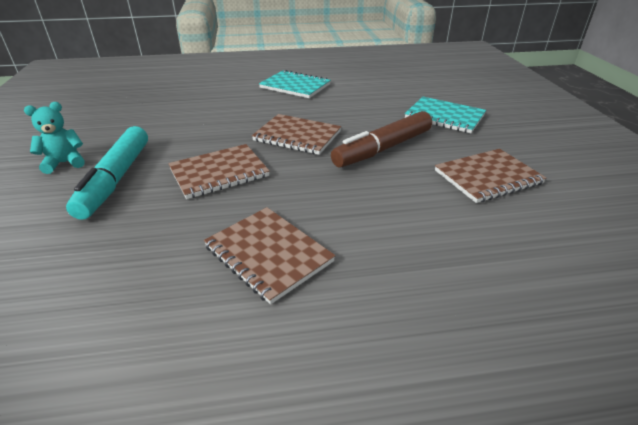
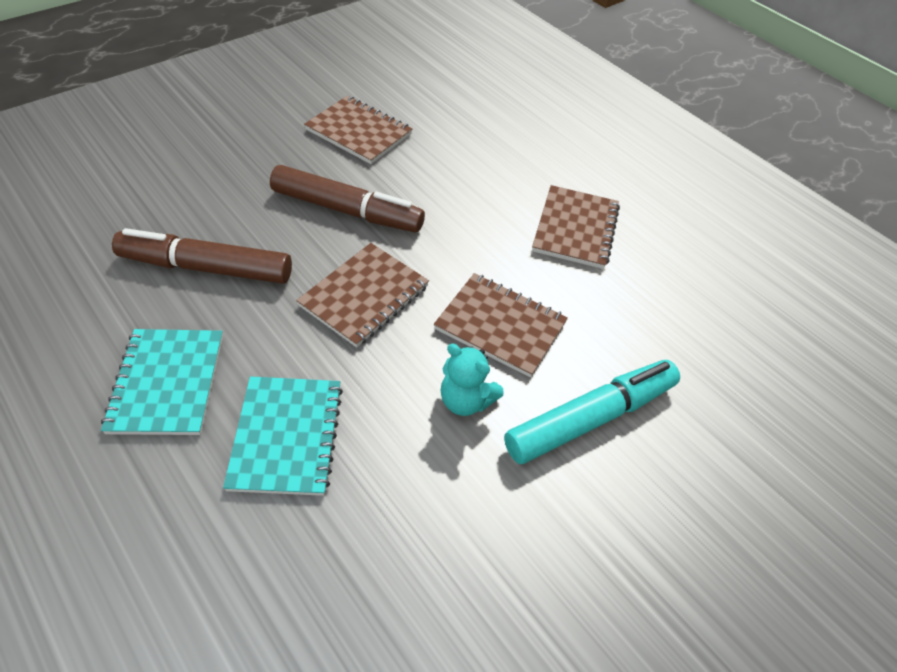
camera: 125 degrees left, 15 degrees up
(65, 163) = (614, 516): turquoise teddy bear -> turquoise teddy bear (466, 400)
(297, 136) = (364, 296): brown notebook -> brown notebook turned 45 degrees clockwise
(362, 102) = (207, 268): none -> brown marker
(444, 117) = (221, 179): turquoise notebook -> turquoise notebook (287, 436)

